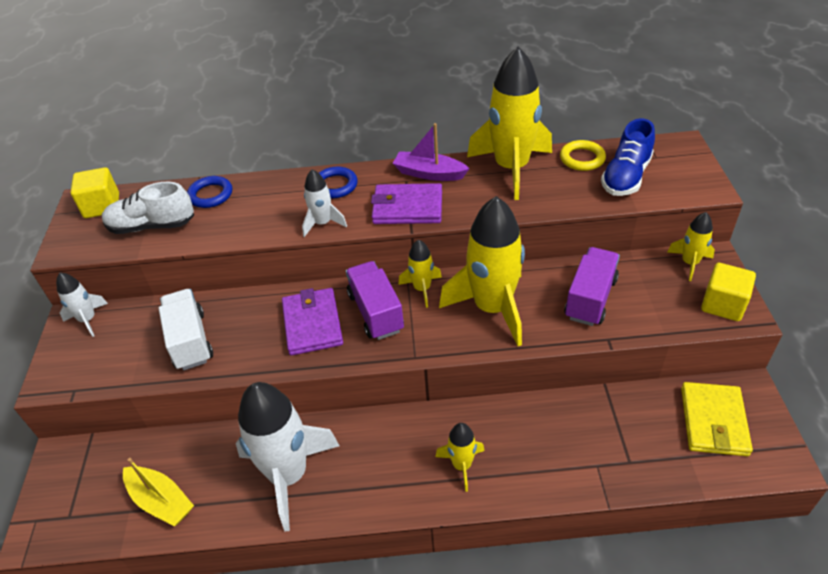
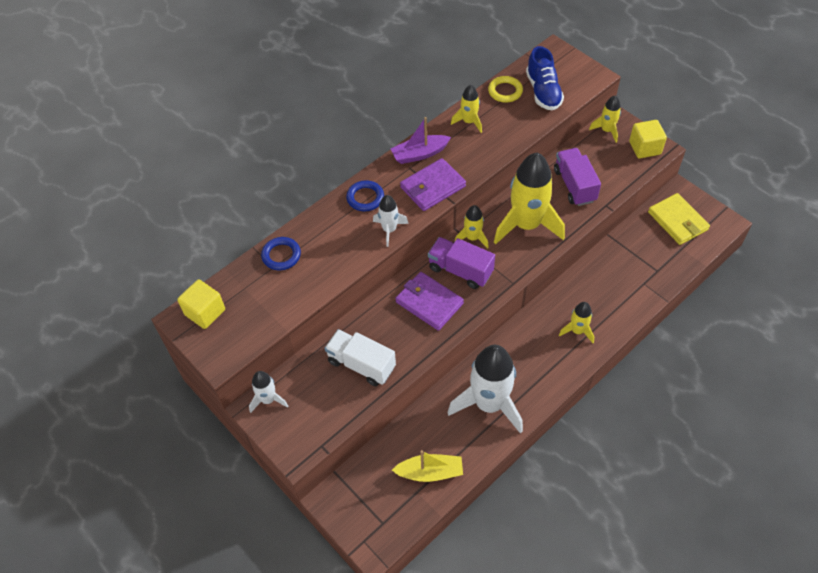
camera: 40 degrees left, 10 degrees up
(152, 226) = (267, 303): white shoe -> none
(511, 168) = (469, 122): yellow rocket -> yellow rocket, size x0.49

